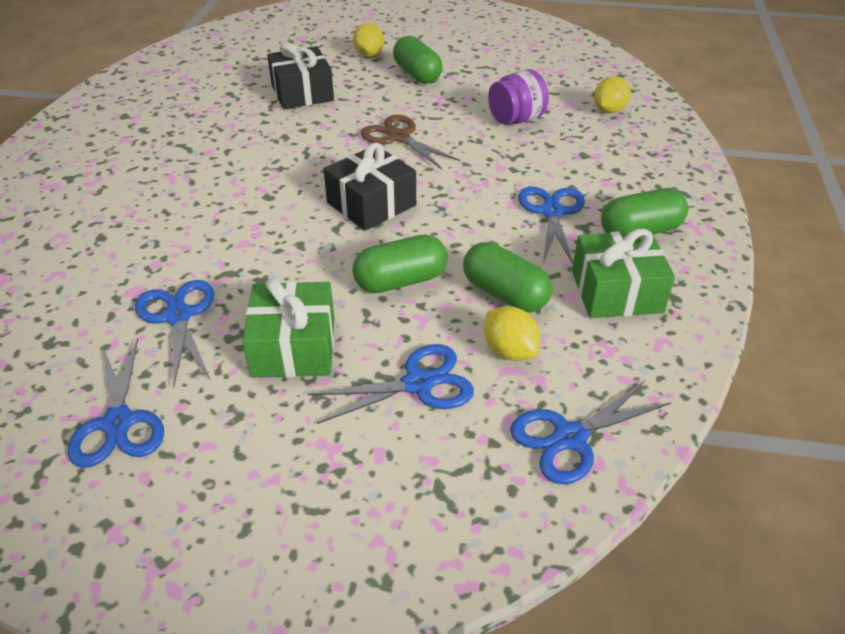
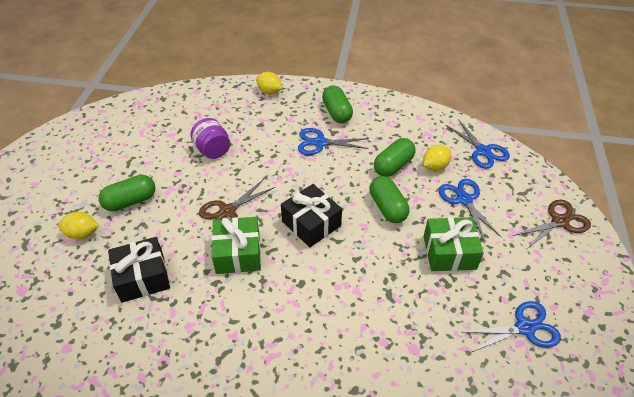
camera: 90 degrees left, 5 degrees up
(178, 316) = (434, 315): blue scissors -> none
(349, 543) = (560, 221): none -> brown scissors
(609, 110) = (209, 108): yellow lemon -> yellow lemon (269, 91)
(616, 291) = (386, 126): green gift -> green gift (238, 253)

